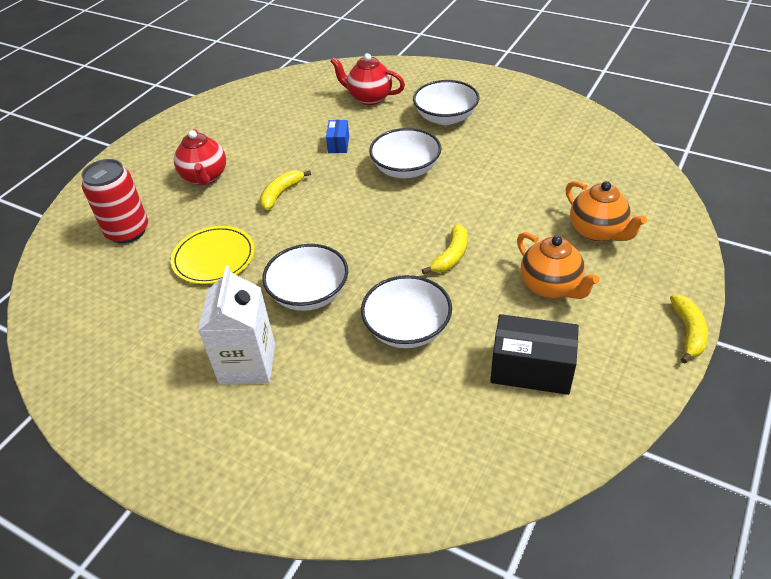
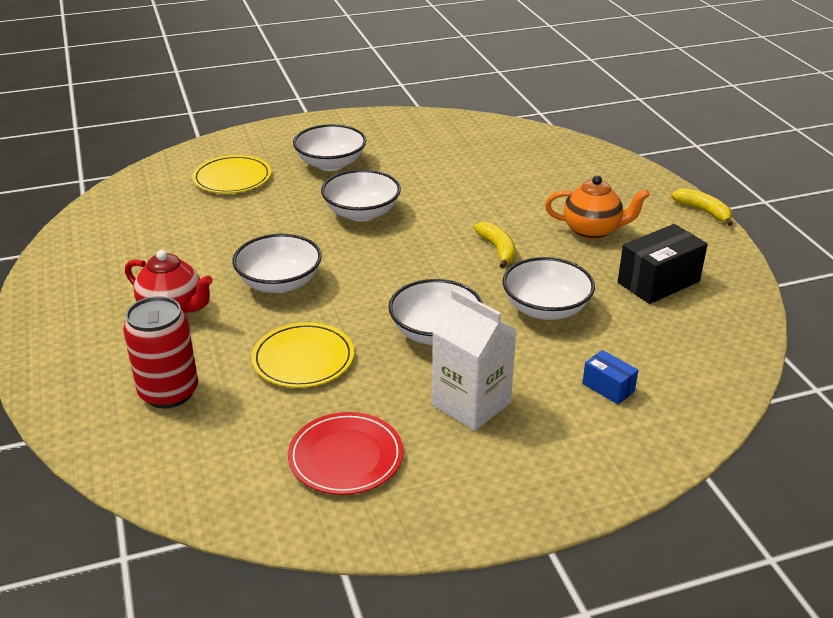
camera: 50 degrees left, 10 degrees down
(135, 342) = (346, 457): none -> red plate
(281, 194) = (279, 283): yellow banana -> white bowl
(338, 144) = (267, 223): blue box -> blue box (608, 387)
(369, 98) = (232, 178): red teapot -> yellow plate
(597, 232) = (567, 185): orange teapot -> none

